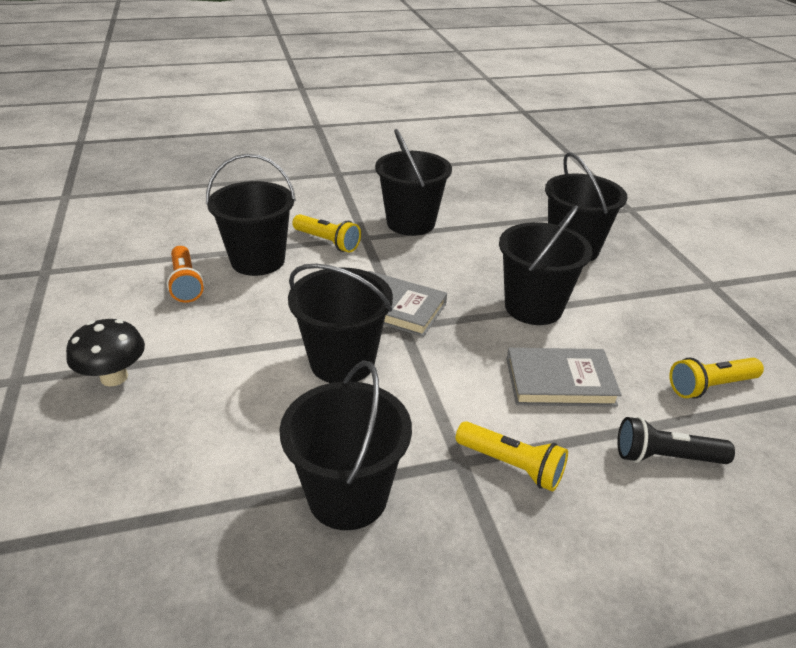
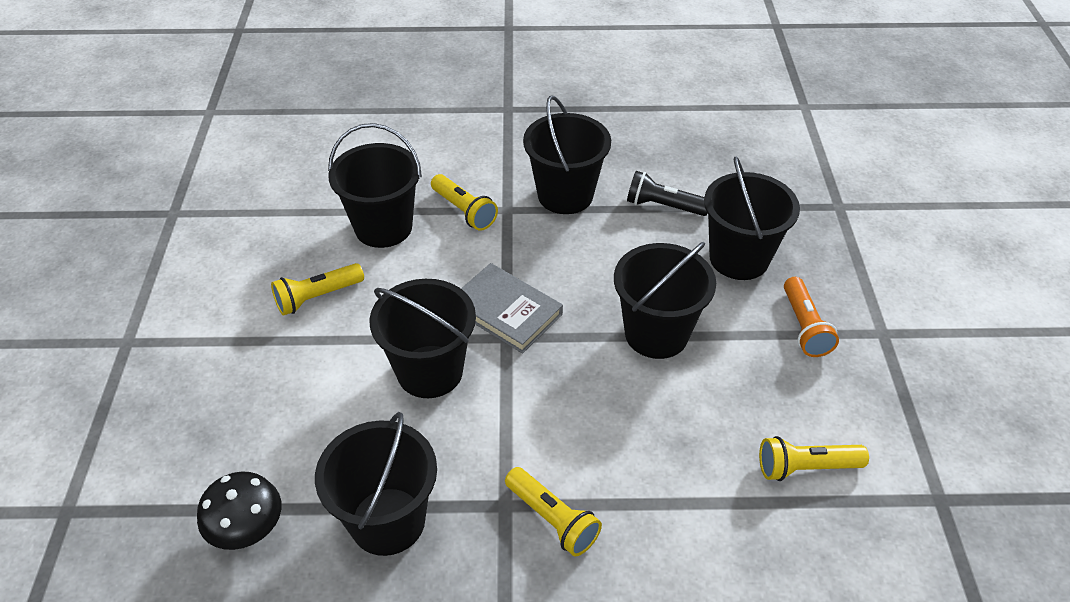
camera: 15 degrees right, 10 degrees up
(114, 377) = (213, 353): black mushroom -> black mushroom (248, 531)
(186, 283) = (304, 248): orange flashlight -> orange flashlight (804, 327)
(211, 319) = (317, 297): none -> yellow flashlight
(560, 382) = (643, 433): grey book -> none
(665, 457) = (712, 541): black flashlight -> black flashlight (663, 206)

